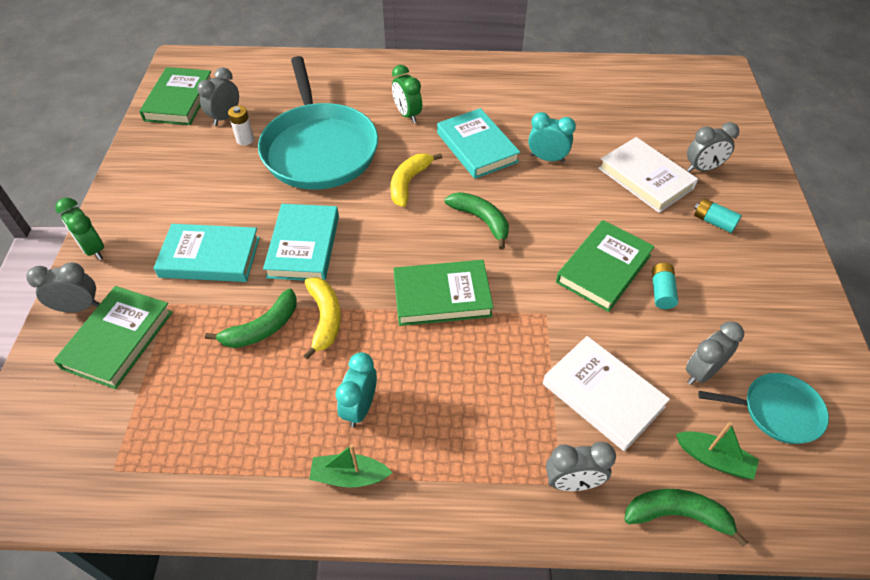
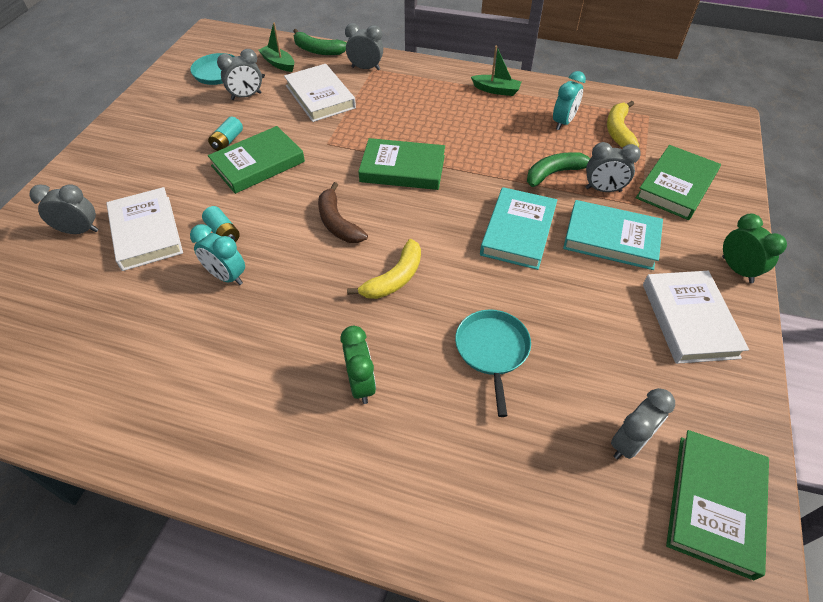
camera: 165 degrees left, 0 degrees up
(79, 307) = (724, 217): grey clock -> grey clock (603, 190)
(157, 197) = (689, 320): none -> white book
(245, 139) = (593, 389): white battery -> none
(319, 149) = (492, 350): turquoise pan -> turquoise pan, size x0.49
(325, 319) = (503, 171): yellow banana -> yellow banana (618, 131)
(360, 408) = (484, 117): turquoise clock -> turquoise clock (563, 122)
(477, 147) = (296, 309): turquoise book -> none
(481, 220) = (338, 223): green banana -> brown banana
(713, 222) = (130, 181): turquoise battery -> turquoise battery (223, 233)

